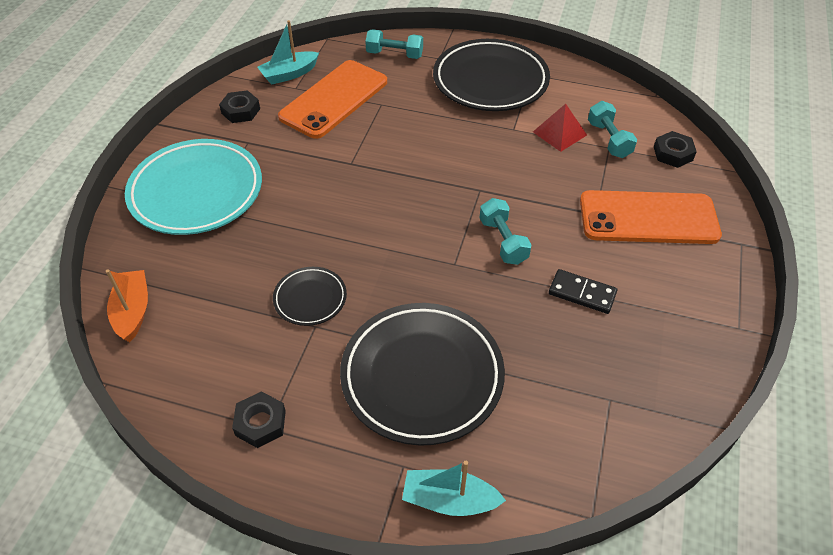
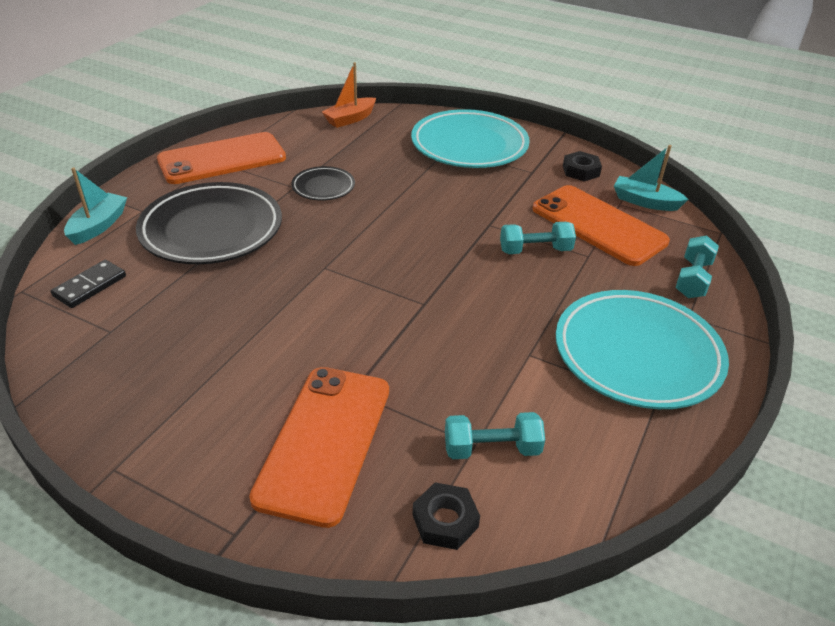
camera: 100 degrees right, 10 degrees down
(133, 311) = (350, 119): orange boat -> orange boat turned 135 degrees clockwise
(260, 423) = (222, 159): black nut -> orange phone
(289, 74) = (644, 202): turquoise boat -> turquoise boat turned 45 degrees counterclockwise
(490, 81) = (637, 354): black plate -> turquoise plate
(503, 241) = (340, 305): turquoise dumbbell -> turquoise dumbbell (535, 250)
(559, 133) = (514, 397): red pyramid -> none
(582, 293) = (241, 346): black domino -> black domino (90, 286)

